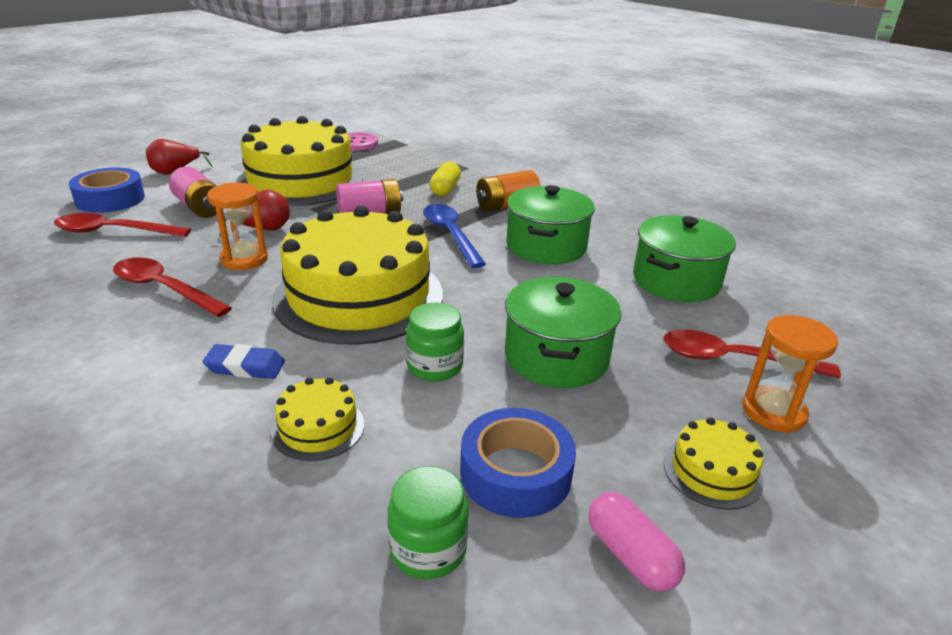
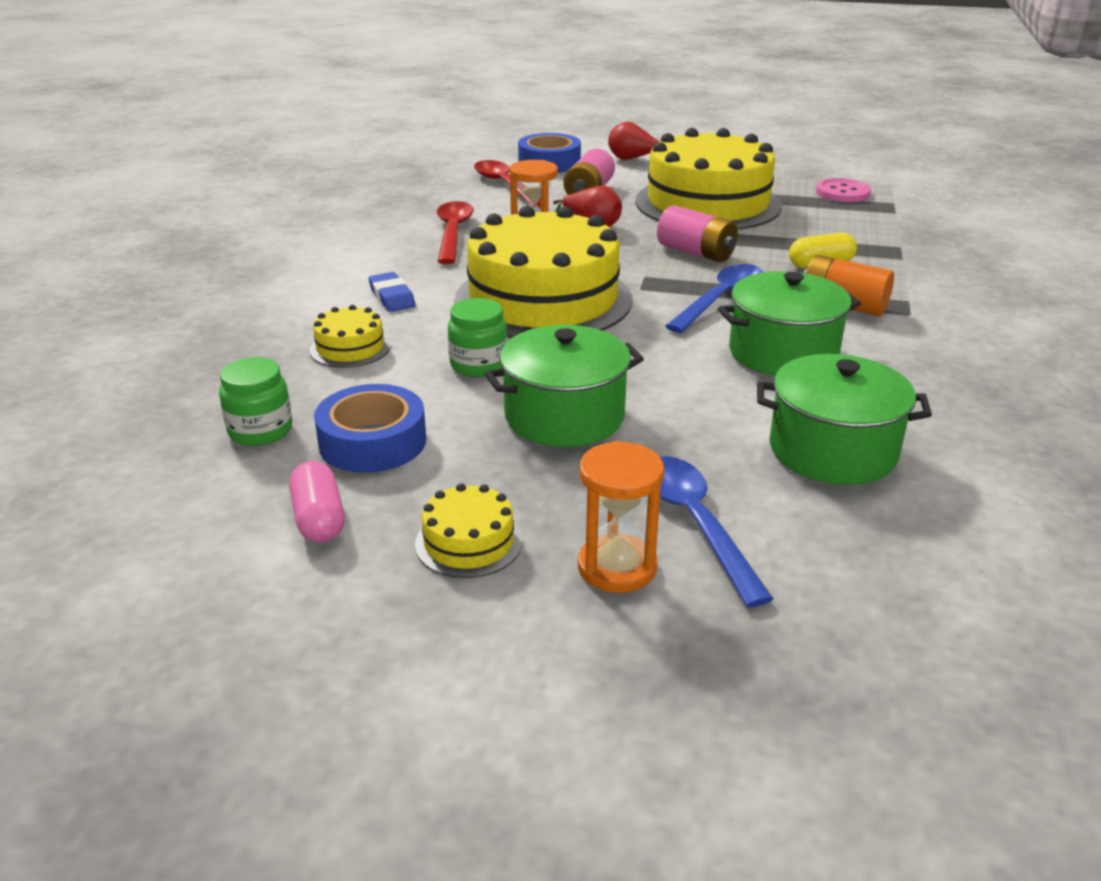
camera: 60 degrees right, 0 degrees up
(630, 555) = (319, 519): pink capsule -> pink capsule turned 45 degrees counterclockwise
(733, 359) = (695, 523): red spoon -> blue spoon

